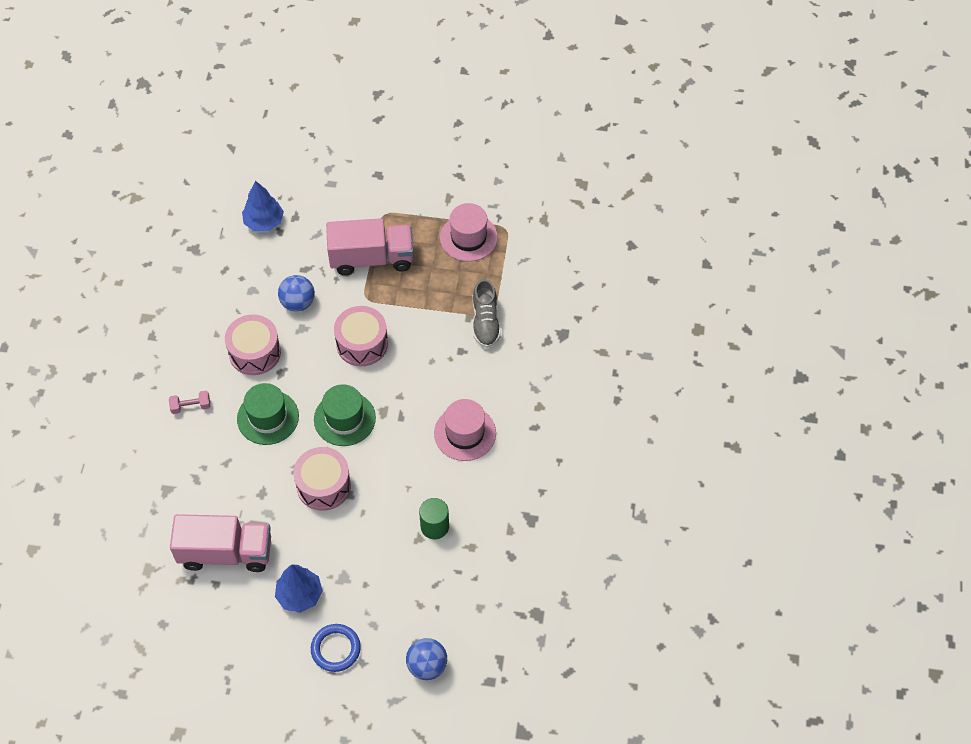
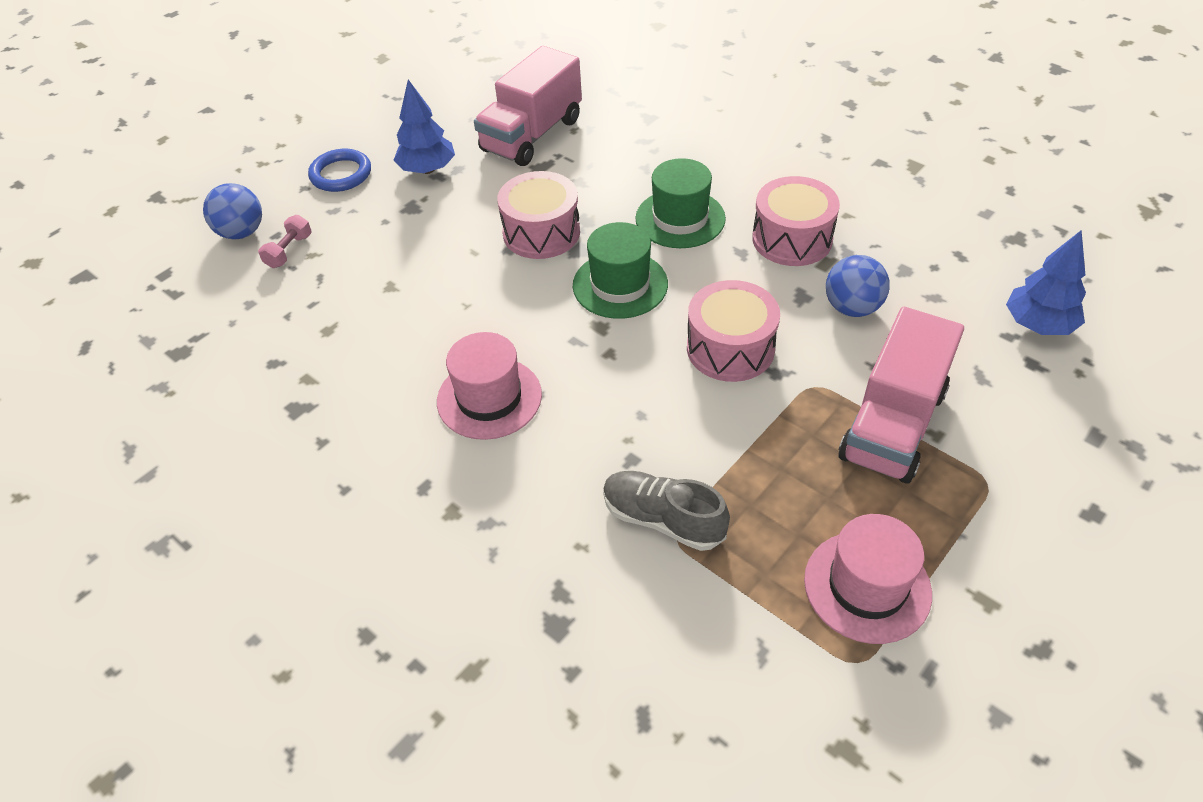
camera: 125 degrees right, 10 degrees down
(191, 406) = (747, 164): pink dumbbell -> pink dumbbell (289, 251)
(434, 526) = (389, 307): green cylinder -> none

